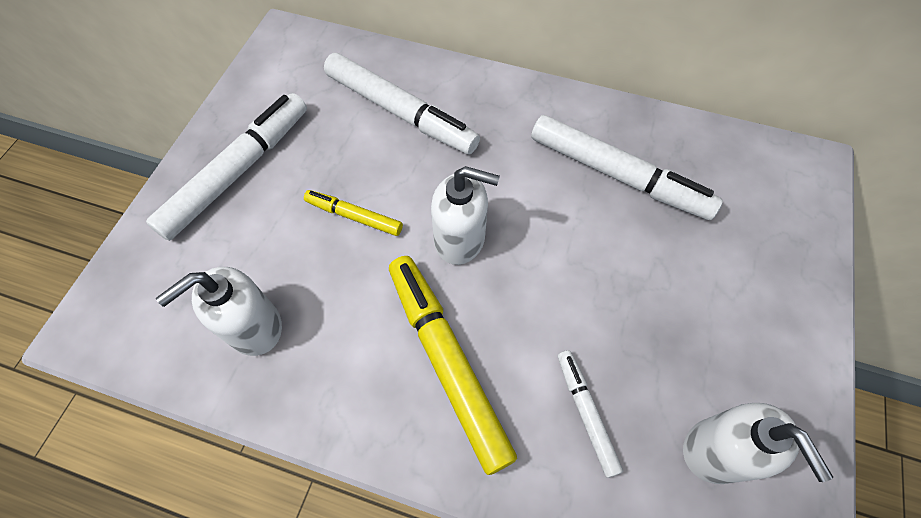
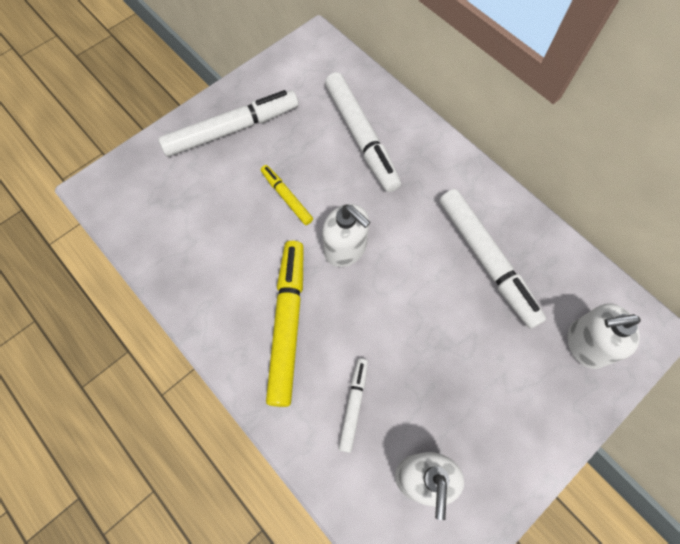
camera: 30 degrees right, 5 degrees up
(253, 327) = (186, 238): white soap dispenser -> white soap dispenser (586, 344)

